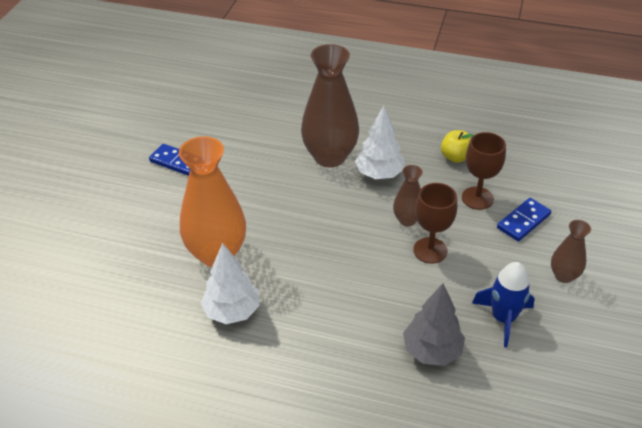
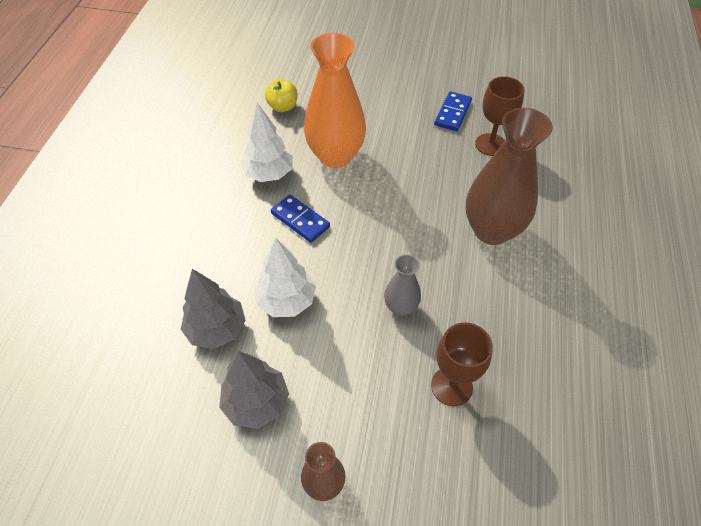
camera: 85 degrees right, 10 degrees up
(379, 174) = (473, 278): white tree -> white tree (286, 301)
(407, 220) = (400, 307): brown vase -> grey vase
(430, 250) = (355, 330): brown goblet -> brown goblet (490, 144)
(456, 157) = (526, 363): yellow apple -> yellow apple (283, 107)
(503, 318) = (256, 402): blue rocket -> grey tree
(523, 221) = (417, 441): blue domino -> blue domino (300, 220)

